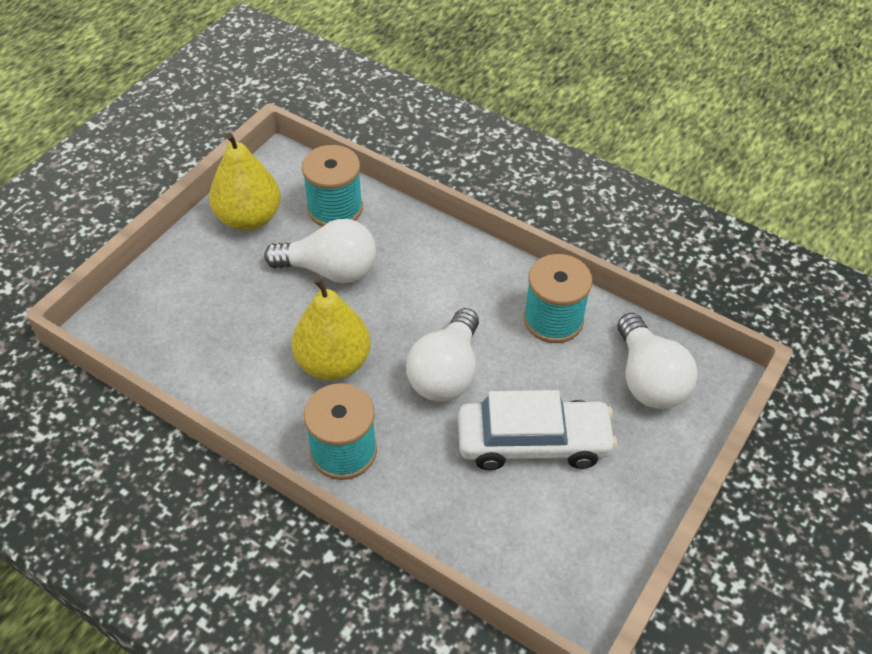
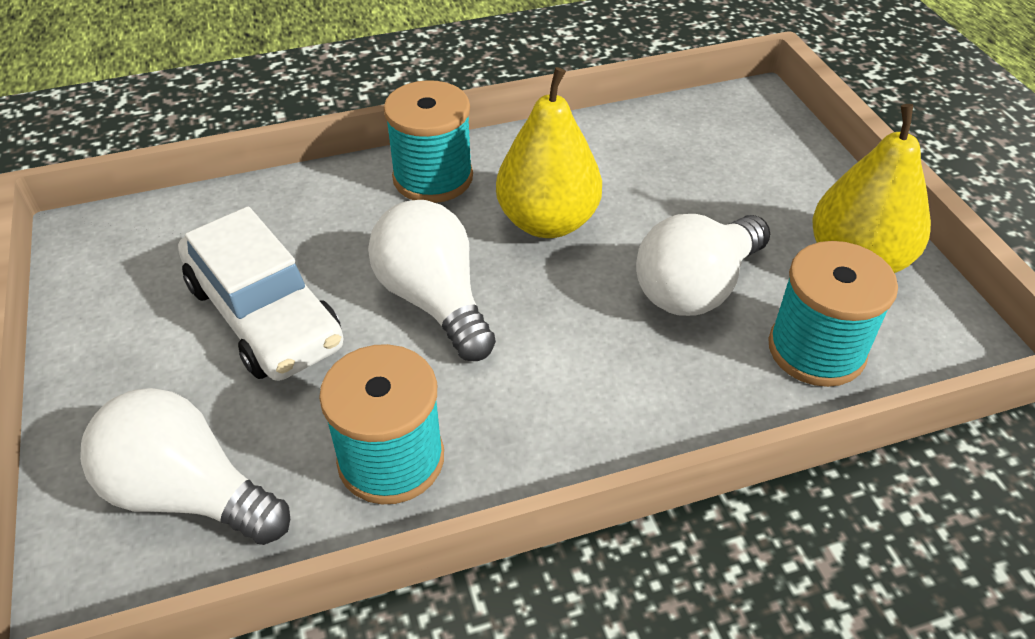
camera: 130 degrees right, 5 degrees down
(533, 442) = (264, 315): white car -> white car turned 75 degrees counterclockwise

